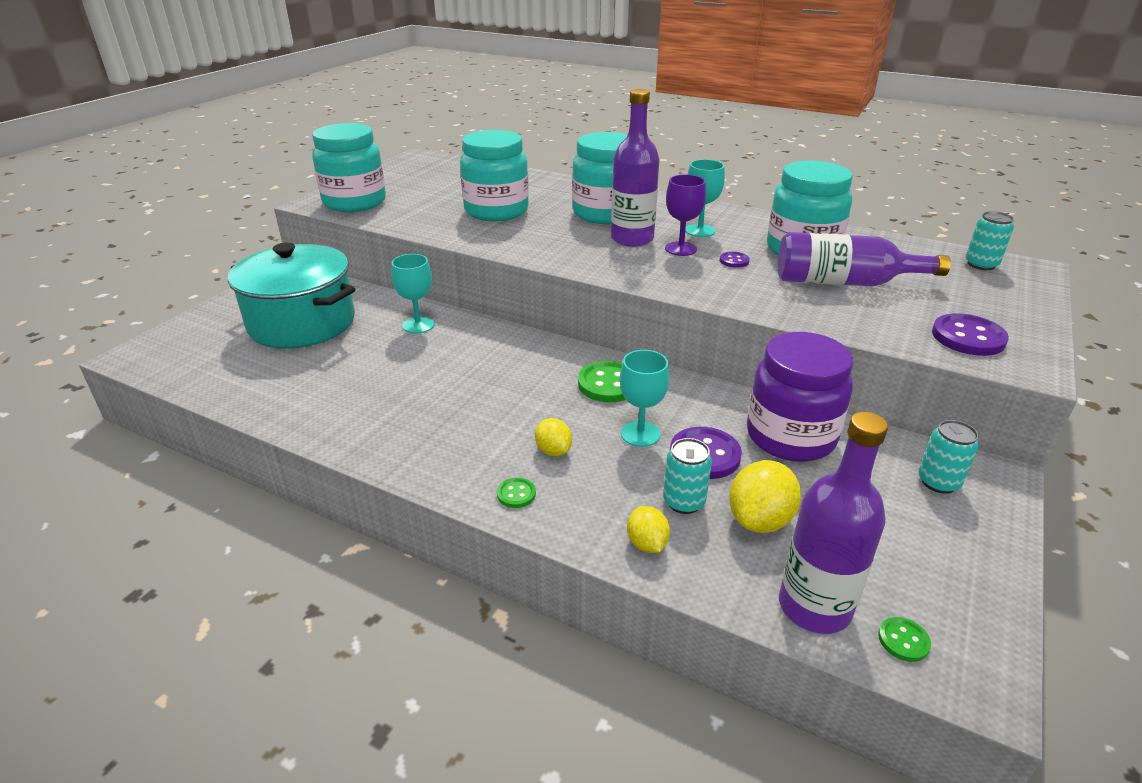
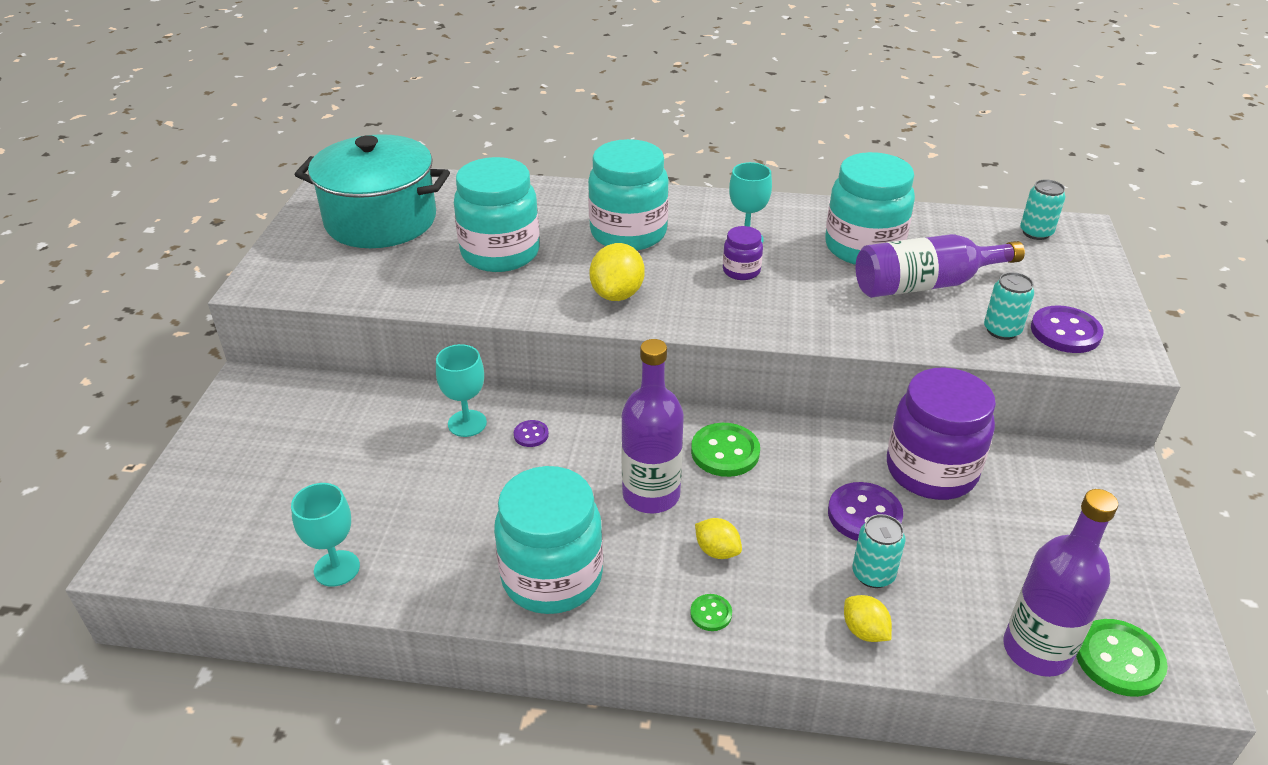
camera: 20 degrees left, 5 degrees up
(302, 323) = (321, 454): turquoise pot -> turquoise pot (381, 220)
(354, 202) = (311, 273): turquoise jar -> turquoise jar (552, 577)
(632, 239) = (681, 266): purple bottle -> purple bottle (651, 495)
(640, 434) = (791, 506): turquoise goblet -> turquoise goblet (337, 568)
(680, 249) = (741, 271): purple goblet -> purple jar
(734, 261) = (805, 277): purple button -> purple button (531, 435)
(760, 520) = (949, 574): yellow lemon -> yellow lemon (617, 294)
(903, 640) = (1118, 659): green button -> green button, size x1.93
(938, 482) = (1078, 487): turquoise can -> turquoise can (1002, 330)

